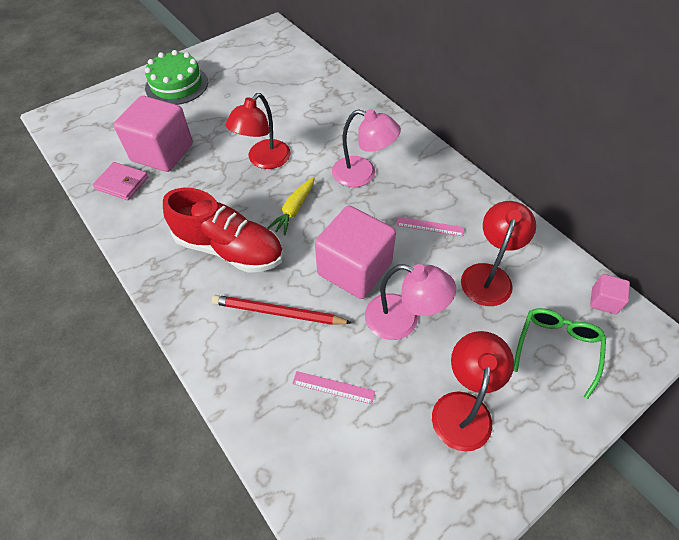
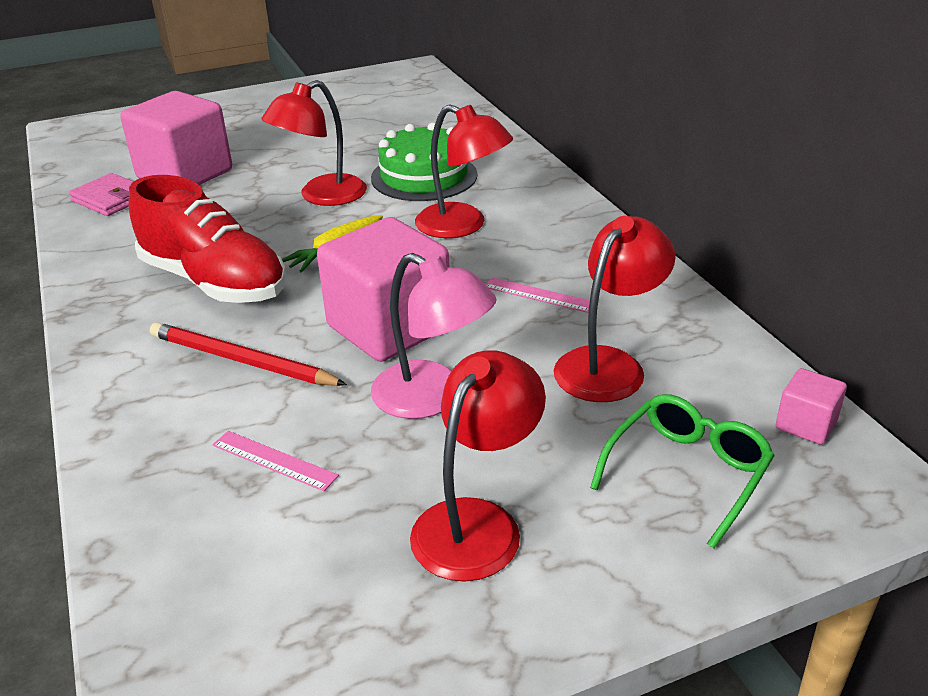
camera: 15 degrees right, 20 degrees down
(177, 85) = (247, 112): green cake -> green cake (424, 176)
(363, 174) = (463, 226): pink lamp -> red lamp

